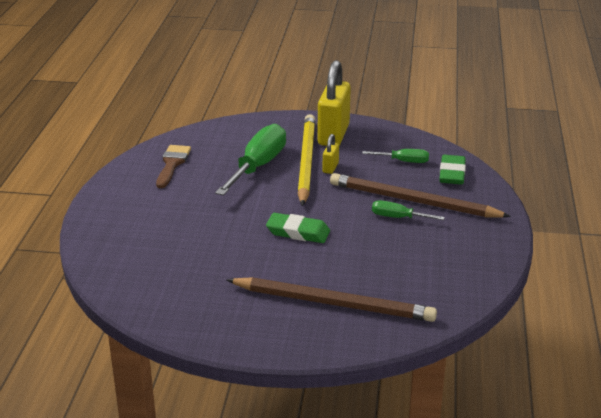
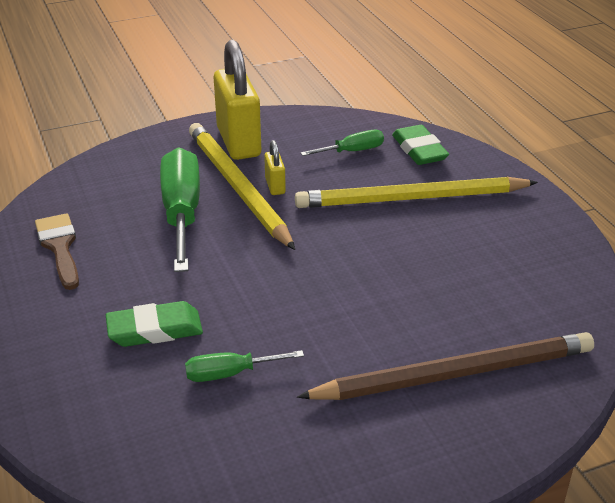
camera: 30 degrees left, 5 degrees up
(298, 232) = (317, 288): green eraser -> green eraser (155, 330)
(398, 217) = (415, 225): green screwdriver -> green screwdriver (230, 373)
(413, 201) = (411, 199): brown pencil -> yellow pencil

